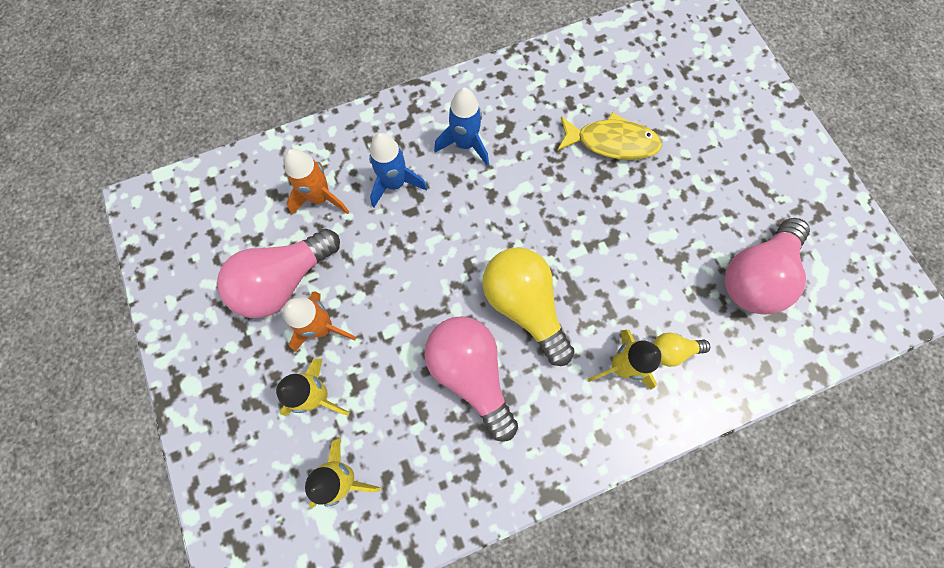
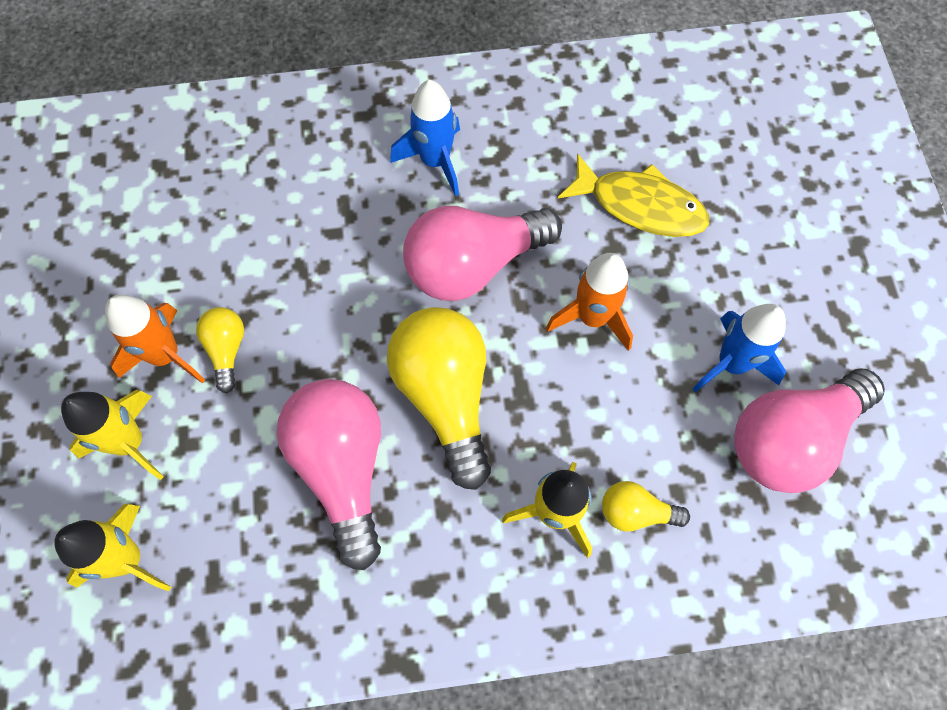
camera: 15 degrees right, 5 degrees down
(284, 281) = (136, 282): pink light bulb -> pink light bulb (473, 265)
(321, 198) = (219, 186): orange rocket -> orange rocket (592, 317)
(364, 312) = (227, 350): none -> yellow light bulb
(395, 184) = (323, 191): blue rocket -> blue rocket (731, 363)

